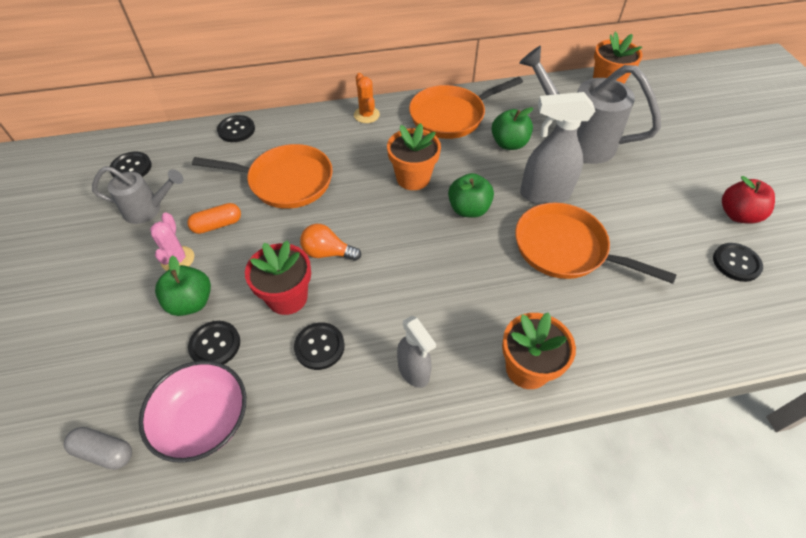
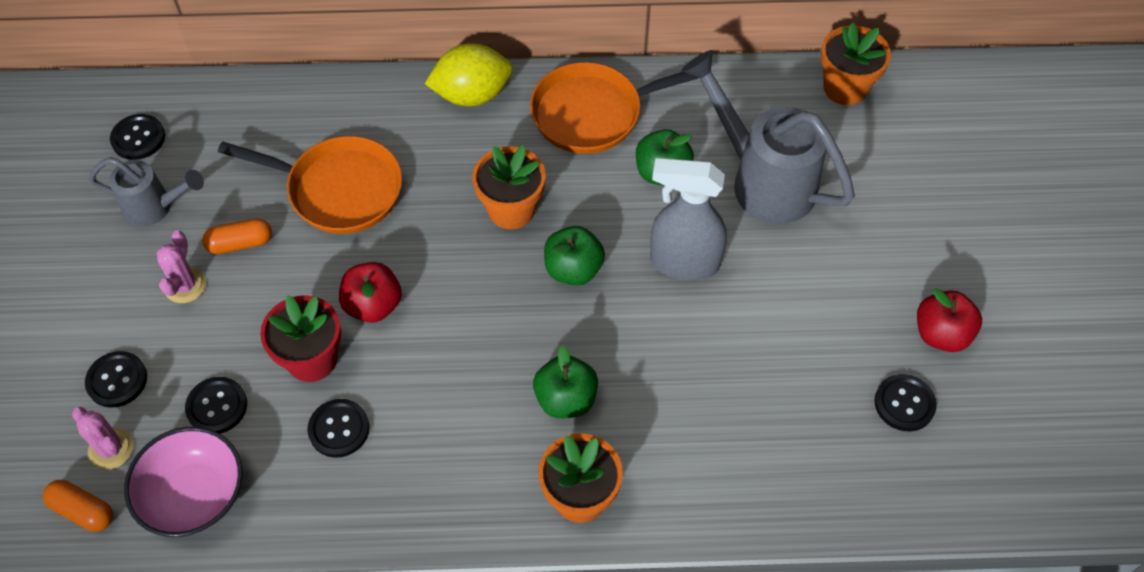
camera: 10 degrees right, 5 degrees up
(104, 451) = (83, 510): grey capsule -> orange capsule
(127, 393) = (111, 449): none -> pink cactus
(191, 302) = (195, 347): green apple -> green apple (566, 399)
(236, 130) = (285, 95): black button -> black button (117, 380)
(327, 252) = (373, 305): orange light bulb -> red apple
(366, 115) = (472, 94): orange cactus -> yellow lemon
(414, 371) = (443, 478): grey spray bottle -> none
(566, 249) = (684, 348): orange pan -> none

